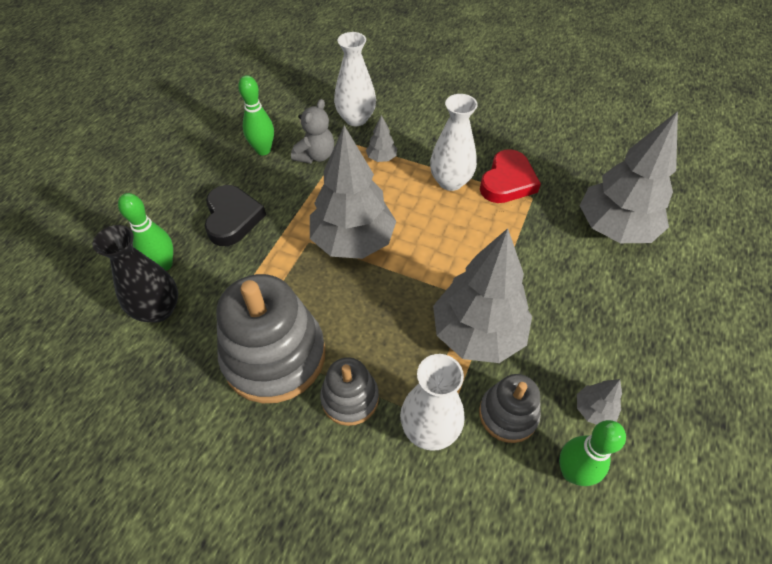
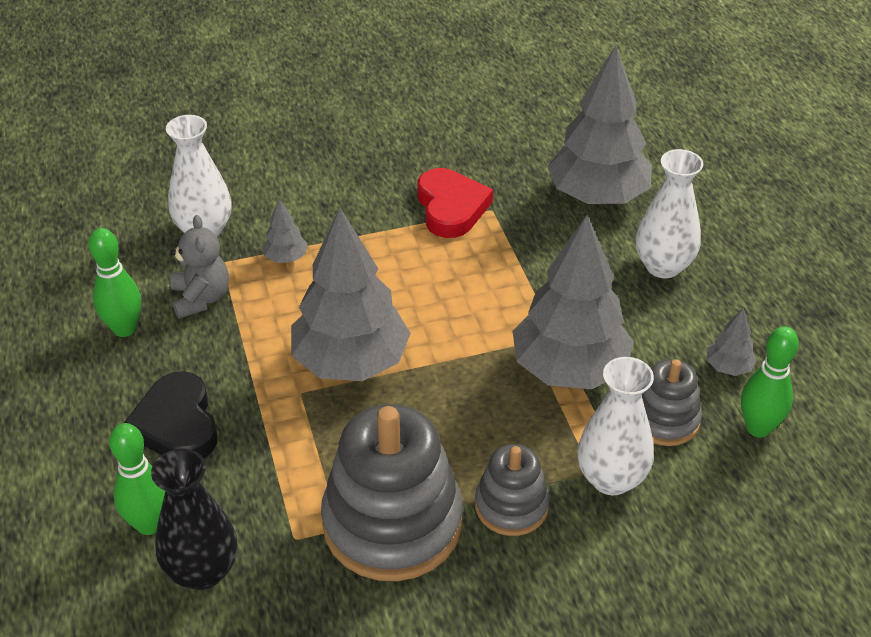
camera: 40 degrees left, 10 degrees down
(232, 218) = (177, 424): black heart -> black heart turned 150 degrees counterclockwise
(450, 181) = (391, 240): white vase -> white vase (663, 266)

